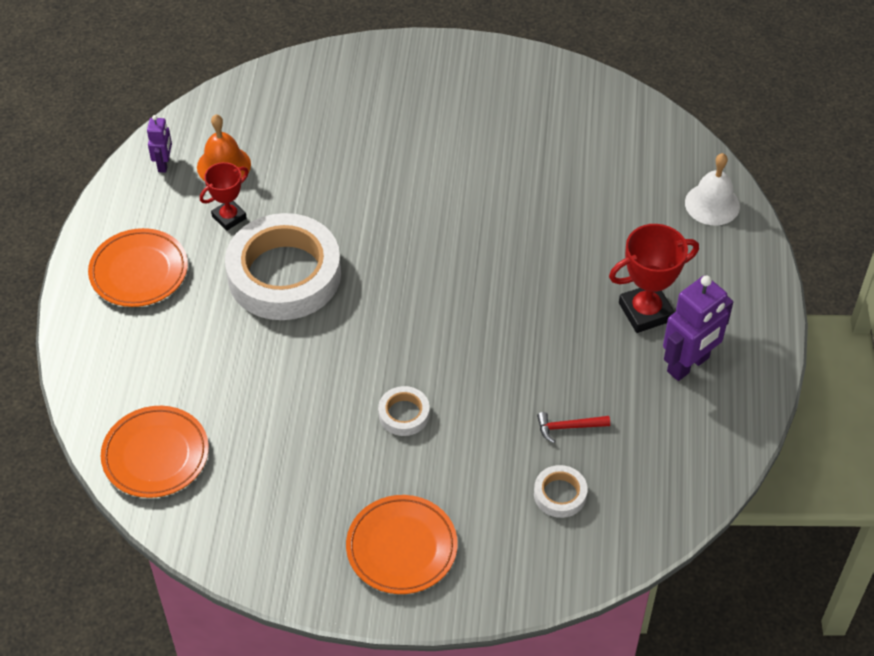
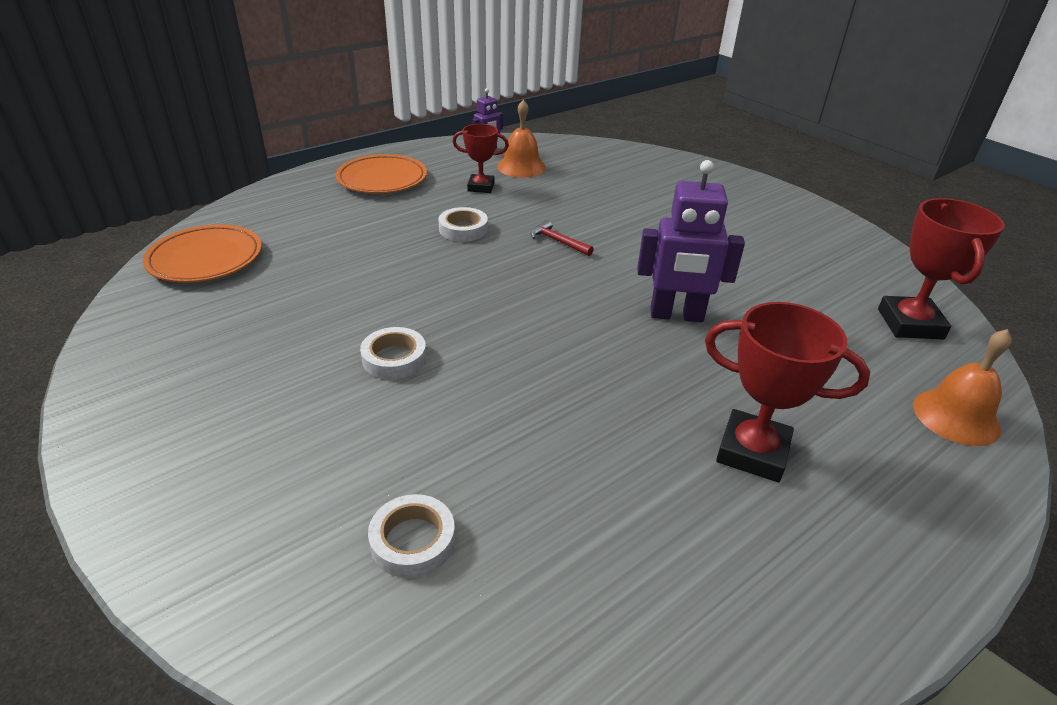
camera: 45 degrees right, 15 degrees down
(284, 274) = (463, 229): white tape -> white tape, size x0.42
(401, 547) = (211, 450): orange plate -> none
(568, 427) = (519, 486): red hammer -> red hammer (558, 241)
(638, 141) = (910, 324): none -> red trophy
(688, 365) = (747, 540): purple robot -> purple robot (676, 315)
(712, 204) = (956, 416): white bell -> orange bell

